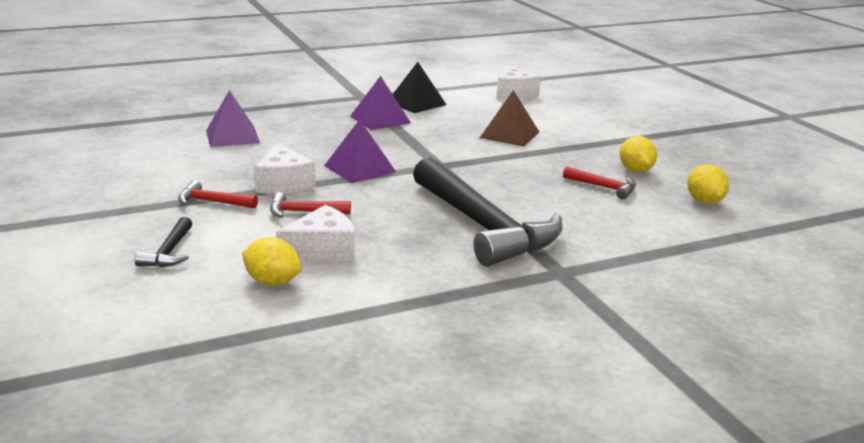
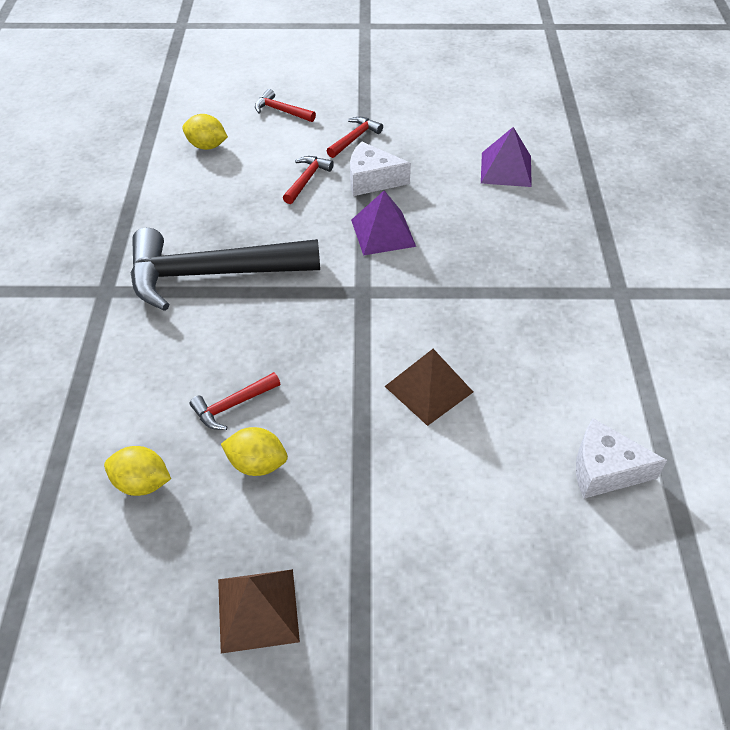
camera: 115 degrees right, 25 degrees up
(169, 252) = (281, 111): black hammer -> red hammer
(272, 282) = (207, 146): yellow lemon -> yellow lemon turned 60 degrees clockwise
(323, 250) = (235, 176): white cheese -> none
(380, 119) = (525, 285): purple pyramid -> none
(416, 103) = (581, 338): black pyramid -> none
(718, 153) = (258, 610): none -> brown pyramid

